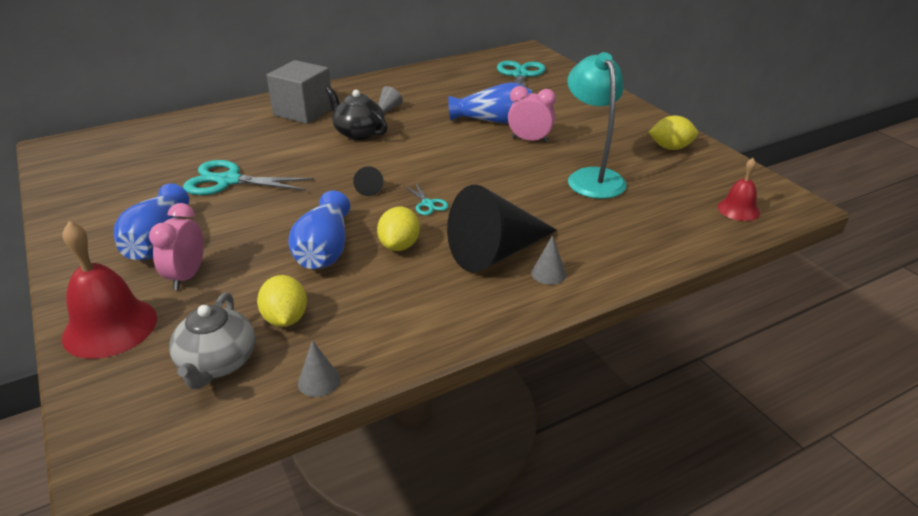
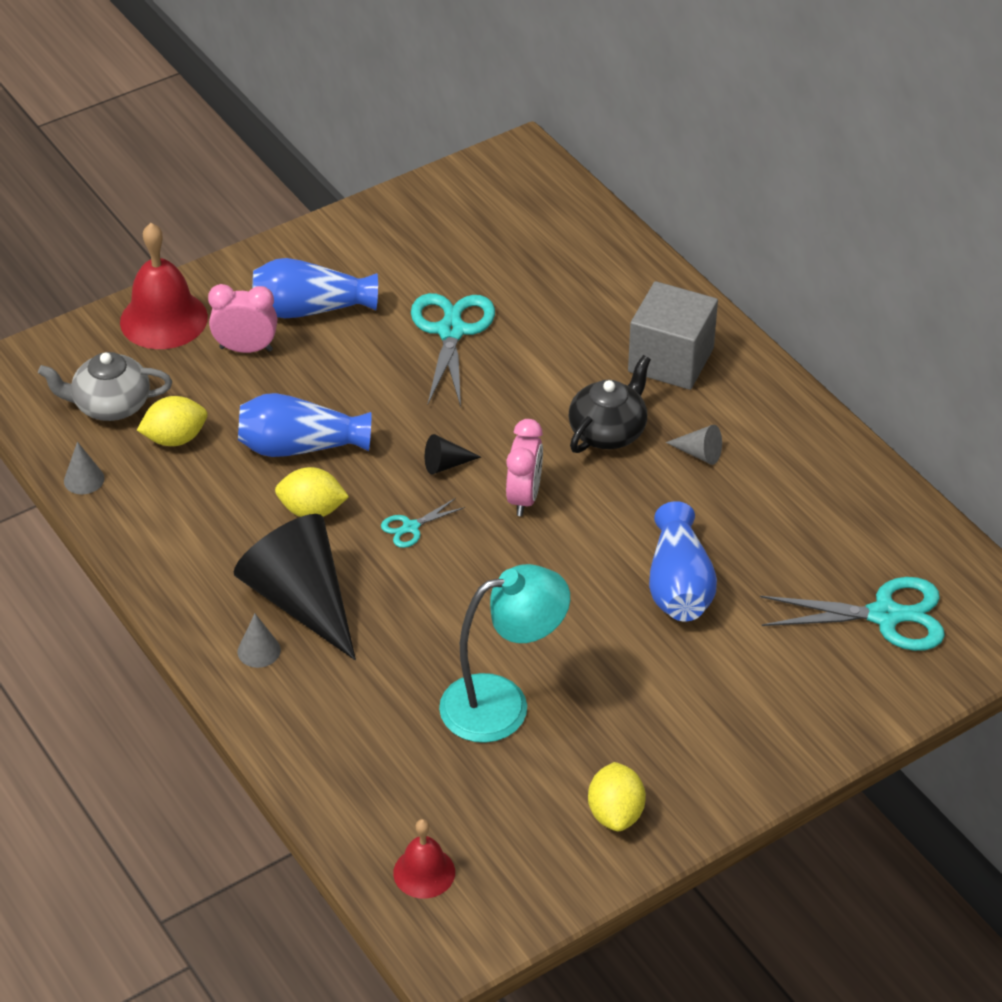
camera: 85 degrees right, 10 degrees up
(529, 140) = (615, 631): pink clock -> pink clock (524, 497)

